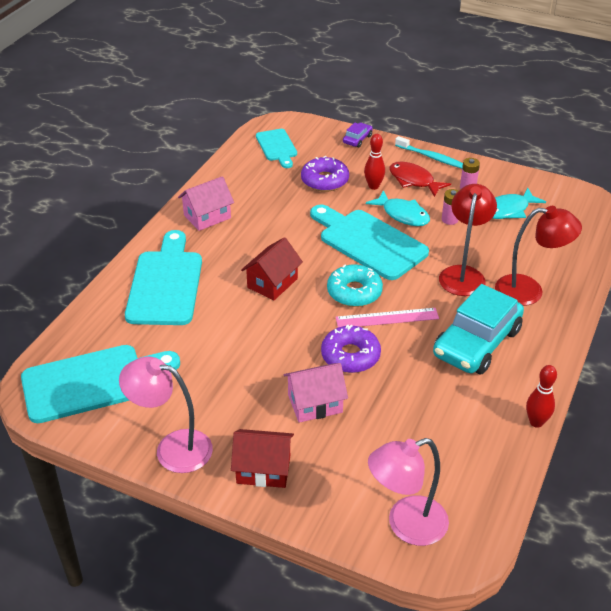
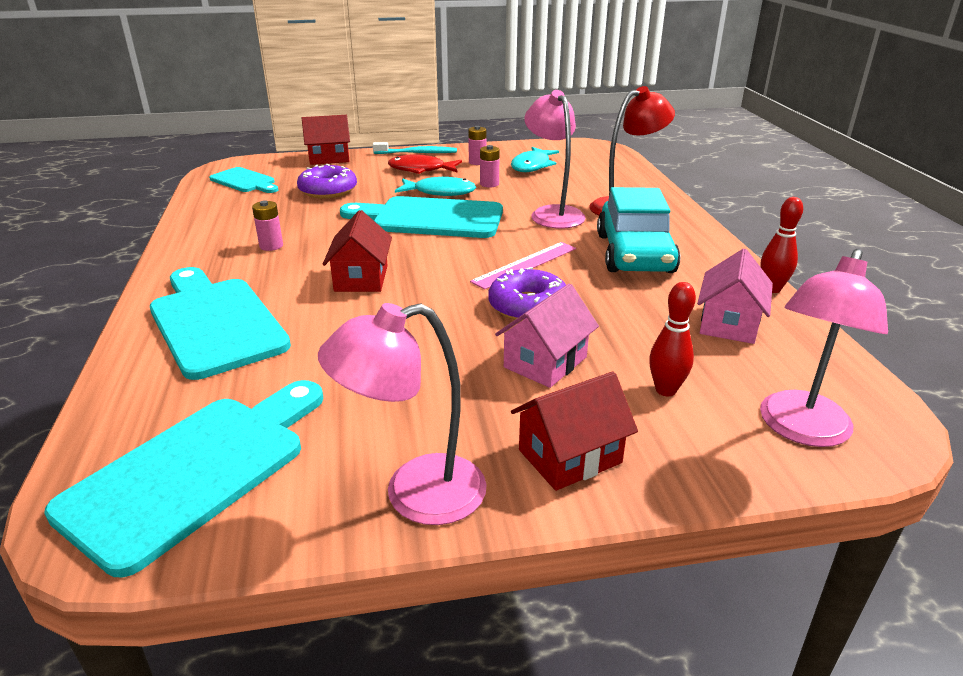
camera: 35 degrees left, 10 degrees down
(207, 217) = (213, 250): pink house -> pink house (729, 323)
(243, 227) = (271, 246): none -> pink battery
(354, 292) = (464, 257): turquoise donut -> none
(357, 139) = (329, 158): purple car -> red house
(373, 186) = (385, 182): red bowling pin -> red bowling pin (665, 390)
(463, 274) = (552, 213): red lamp -> pink lamp

